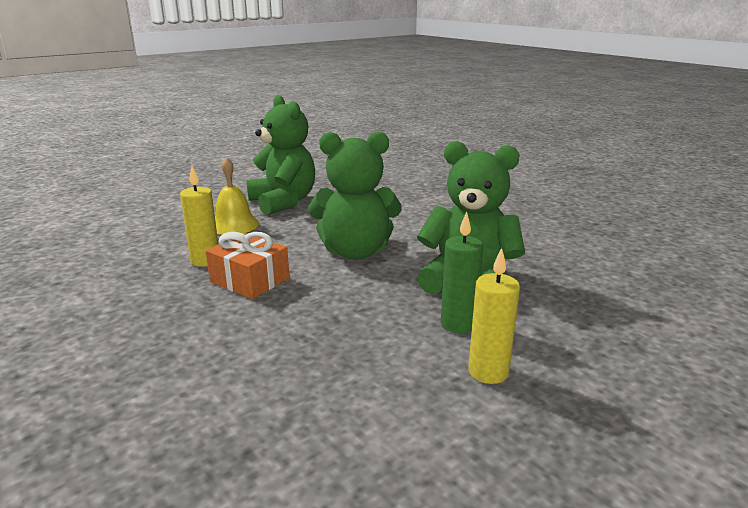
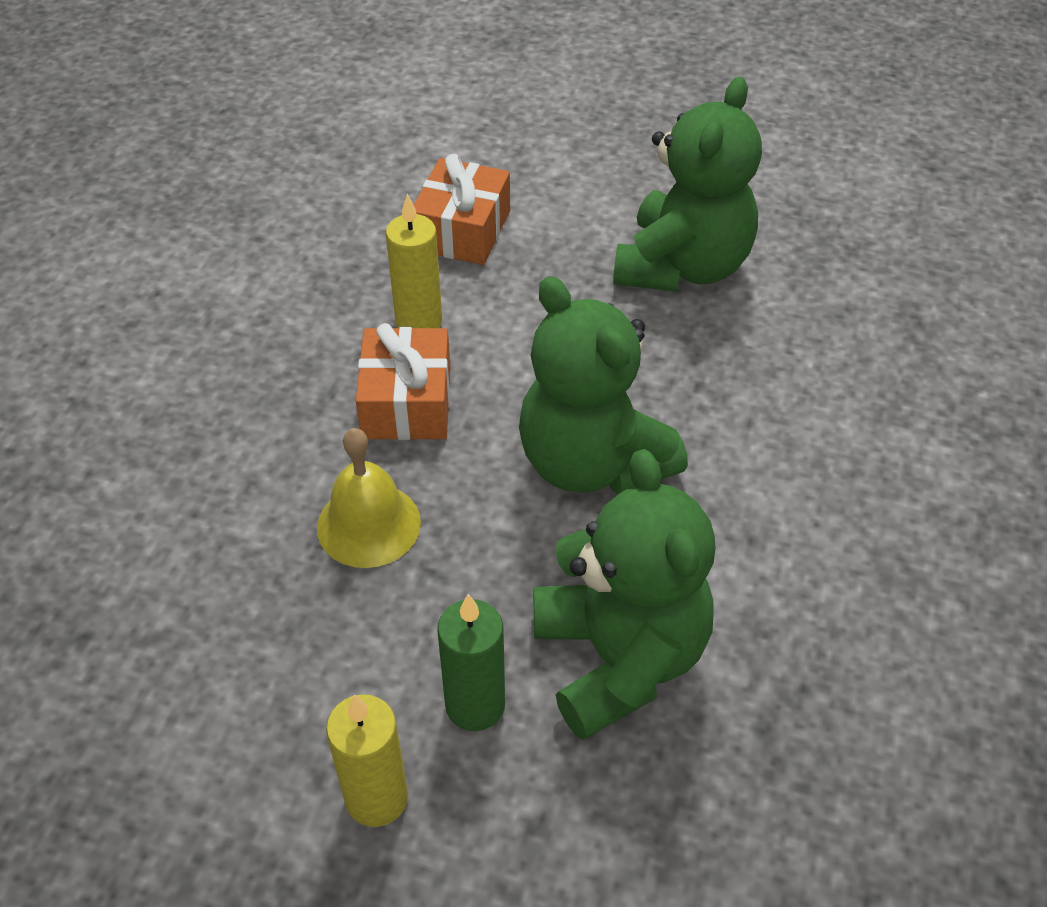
camera: 55 degrees right, 25 degrees up
(172, 233) = (462, 230): none -> orange gift
(234, 225) = (548, 271): yellow bell -> yellow bell (369, 524)

